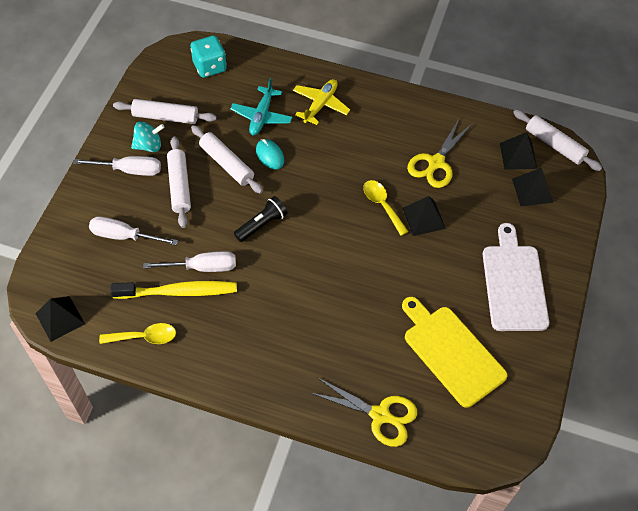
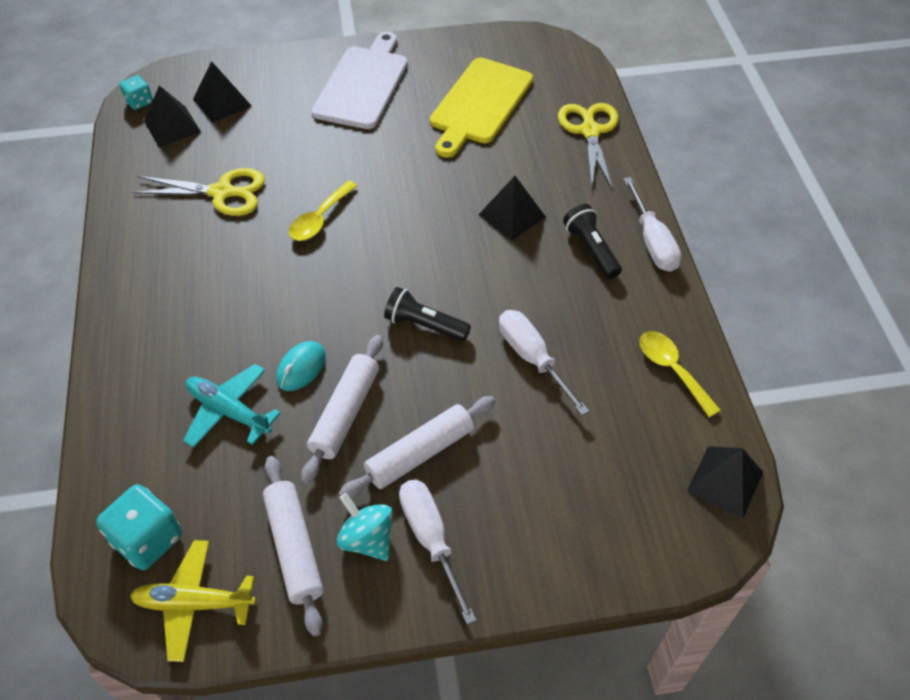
camera: 115 degrees left, 5 degrees down
(123, 236) = (549, 479): white screwdriver -> white screwdriver (652, 242)
(178, 292) = (585, 366): yellow toothbrush -> none
(262, 116) = (229, 411): turquoise plane -> turquoise plane turned 135 degrees counterclockwise
(264, 347) = (591, 249): none -> black flashlight
(320, 105) = (172, 348): yellow plane -> yellow plane (194, 603)
(423, 218) = (317, 177): black pyramid -> black pyramid (512, 215)
(513, 283) = (362, 84): white cutting board -> white cutting board turned 135 degrees clockwise
(554, 145) = (139, 102): white rolling pin -> turquoise dice

